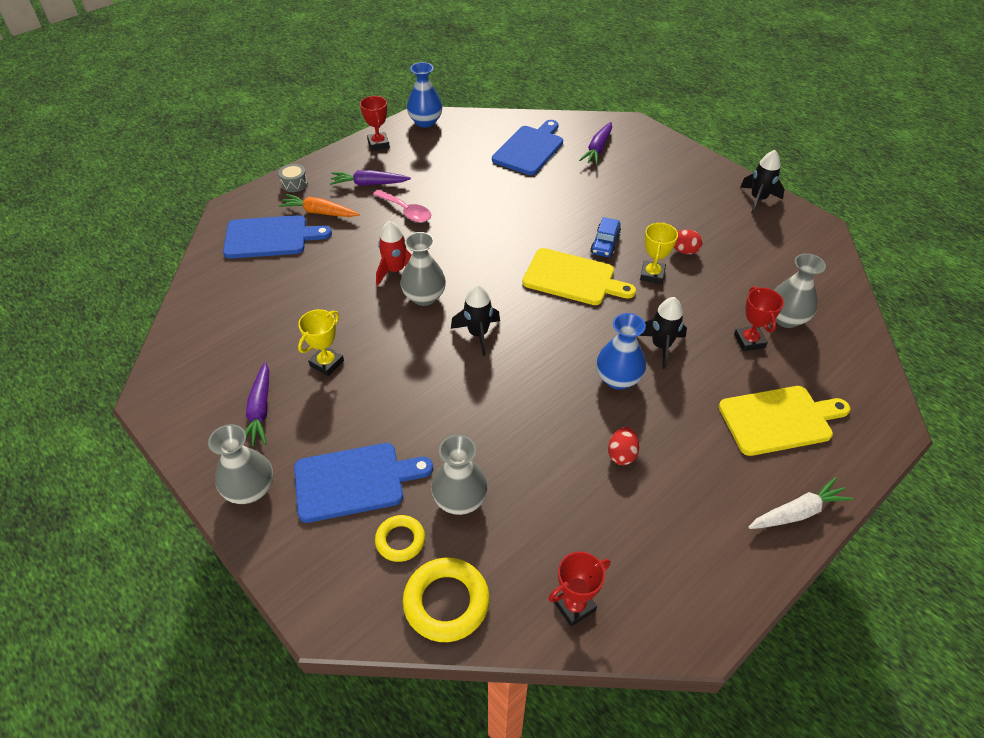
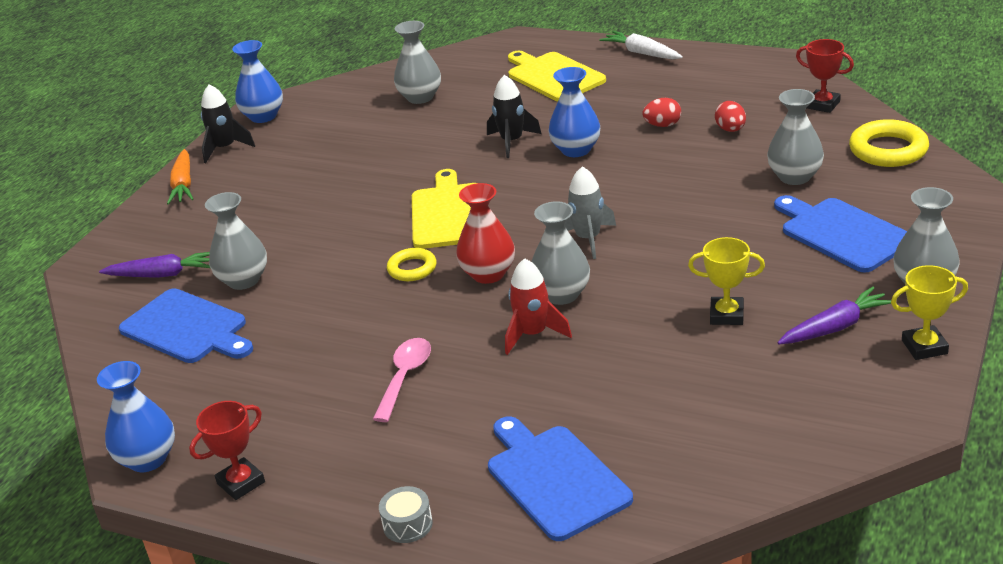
camera: 110 degrees left, 15 degrees down
(319, 212) = (463, 458): orange carrot -> orange carrot (183, 184)
(369, 184) = (360, 441): purple carrot -> none
(400, 540) = (866, 188): yellow ring -> yellow ring (412, 269)
(478, 273) = (488, 274): none -> red vase
(478, 334) = (588, 239): black rocket -> grey rocket
(529, 149) = (187, 328): blue cutting board -> blue cutting board turned 150 degrees counterclockwise
(564, 176) = (243, 280): none -> grey vase
(605, 243) = (370, 212): blue car -> none
(652, 275) = (406, 172): yellow trophy -> yellow trophy (924, 347)
(684, 251) = (351, 166): red egg -> red egg (730, 130)
(749, 341) = (466, 106): red trophy -> none
(804, 226) = (263, 116): none -> blue vase

